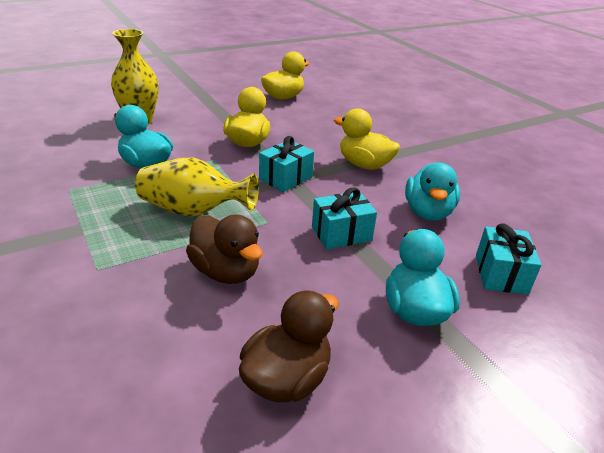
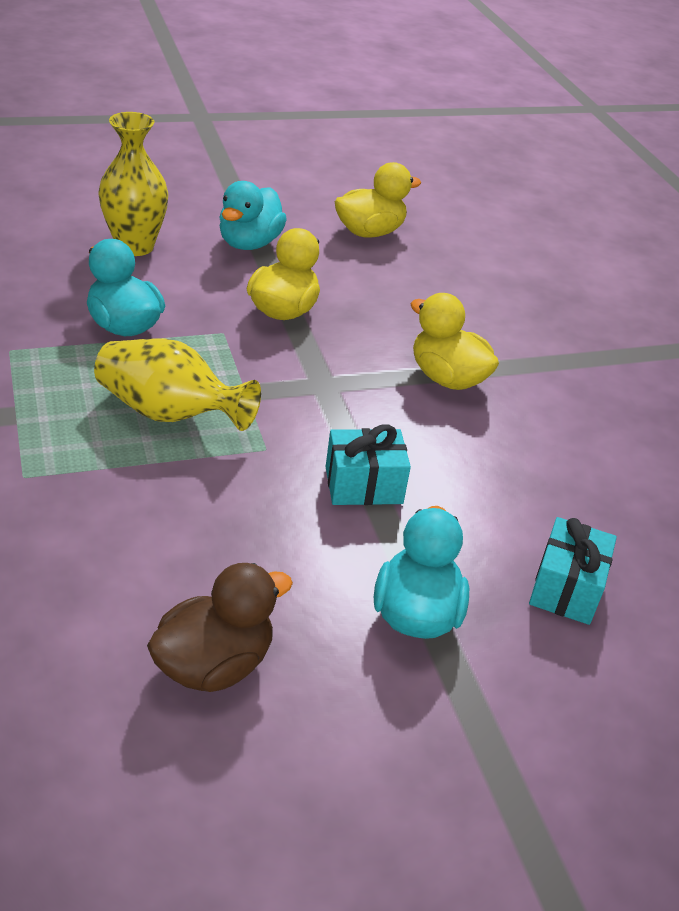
camera: 10 degrees right, 5 degrees up
(226, 272) = (185, 511): brown duck -> none
(285, 178) = (318, 382): turquoise gift -> none
(428, 212) = (507, 475): turquoise duck -> turquoise duck (249, 243)

